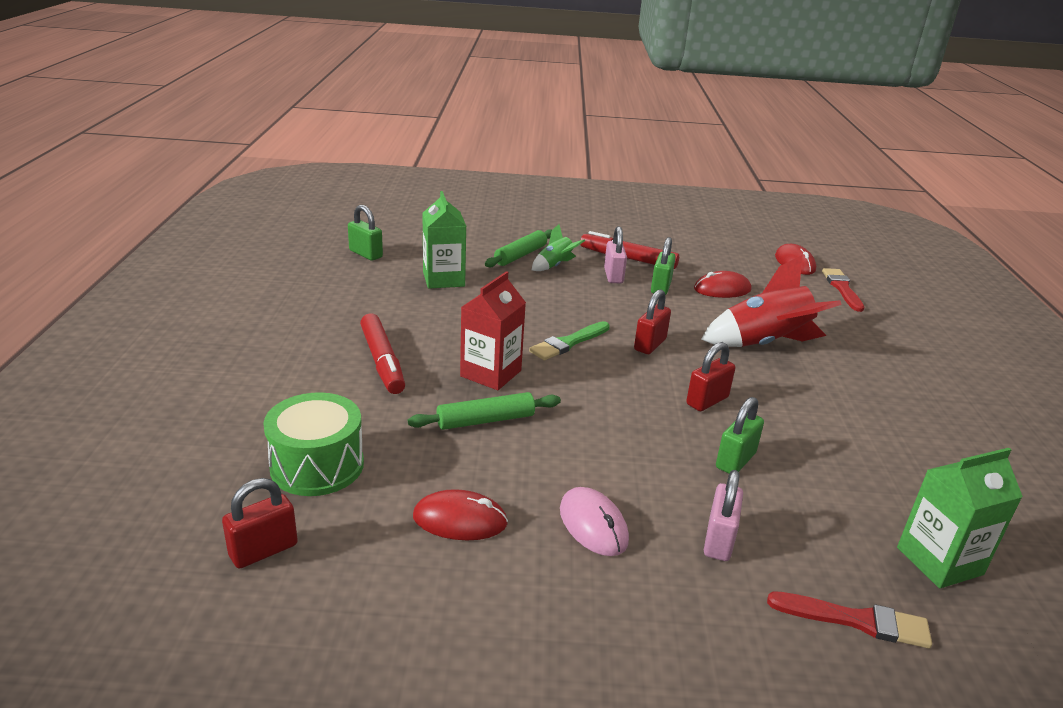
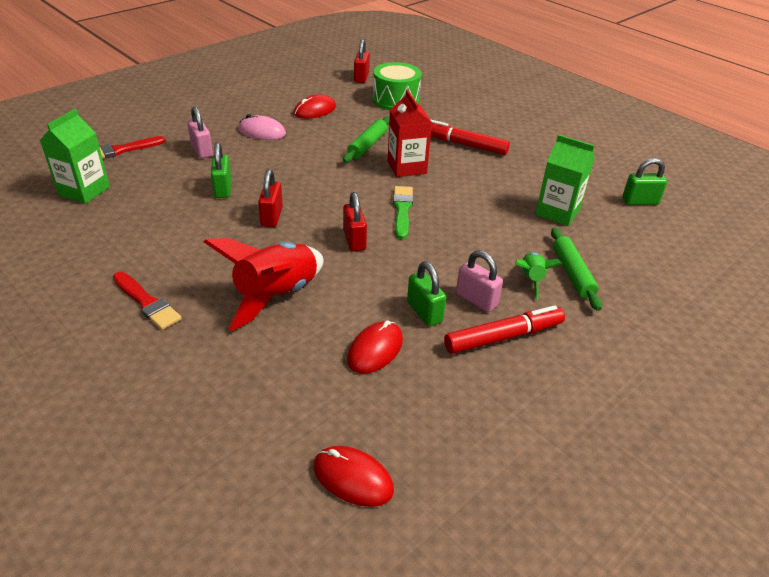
camera: 135 degrees right, 10 degrees up
(842, 288) = (260, 455): red brush -> red brush (147, 303)

